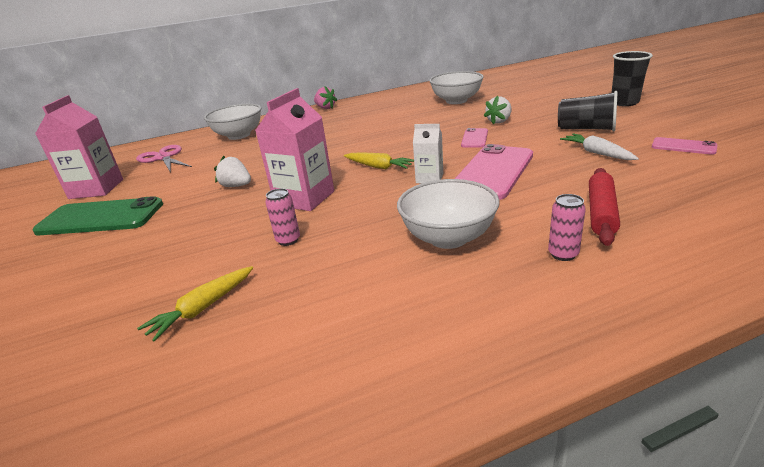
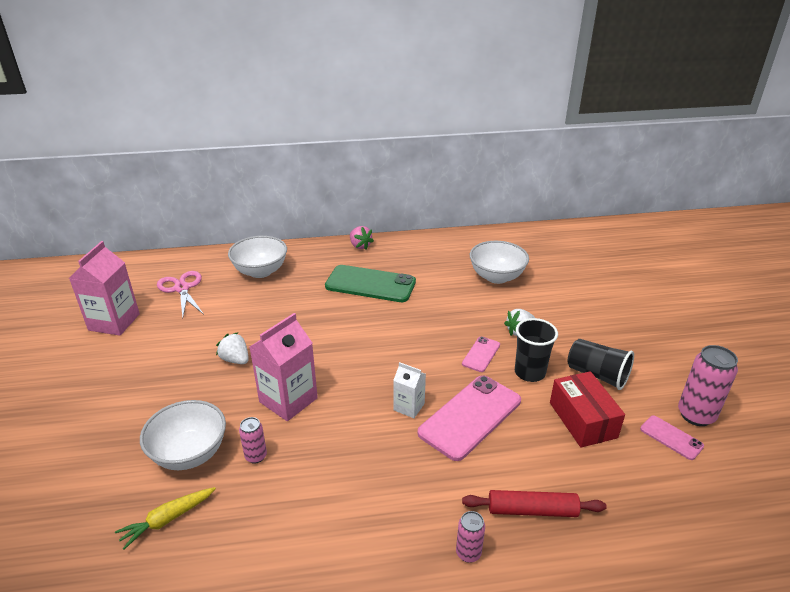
camera: 10 degrees right, 5 degrees up
(101, 217) = (111, 369): green phone -> green phone (370, 284)
(378, 167) = (371, 372): yellow carrot -> none
(448, 238) = (386, 499): white bowl -> white bowl (189, 453)
(597, 153) = (582, 420): white carrot -> red box
(601, 212) = (532, 510): red rolling pin -> red rolling pin turned 60 degrees clockwise
(624, 103) = (665, 339): black cup -> black cup (529, 372)
(690, 131) = (696, 415): none -> pink can

